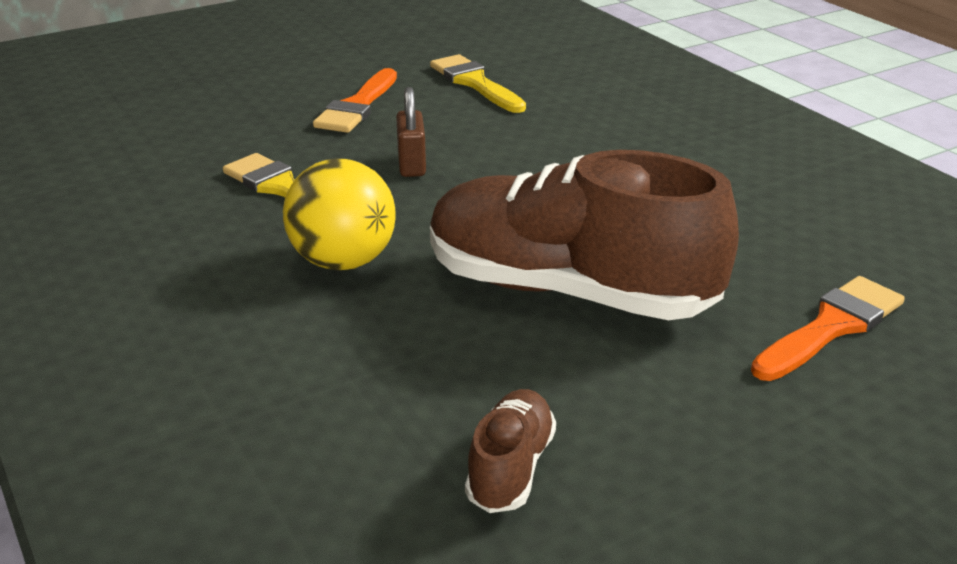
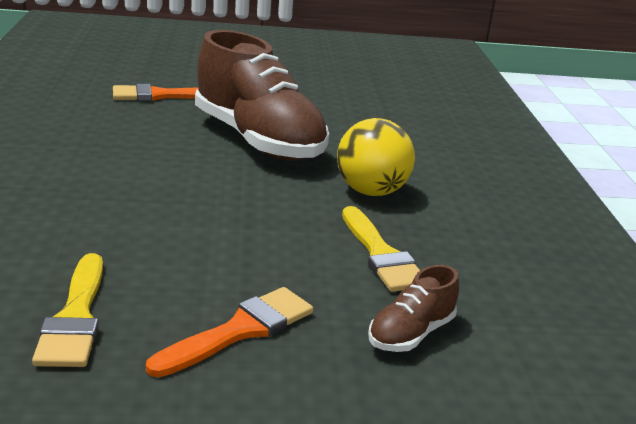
camera: 155 degrees left, 5 degrees down
(411, 165) = (259, 241): brown padlock -> none
(510, 468) = (358, 106): brown shoe -> brown shoe (411, 333)

